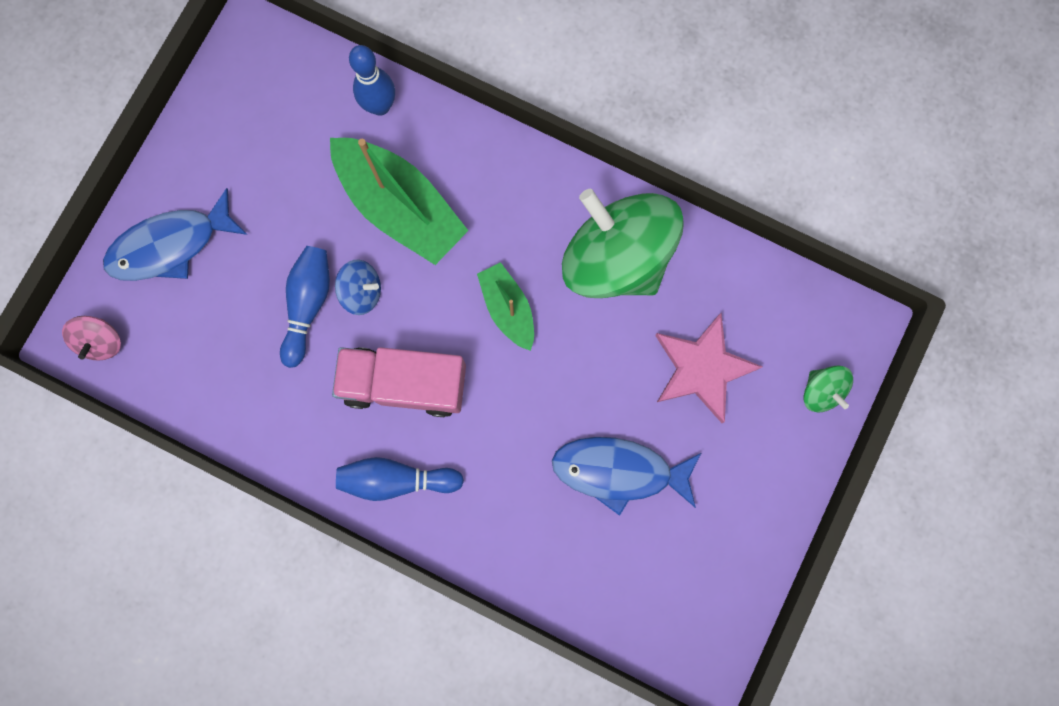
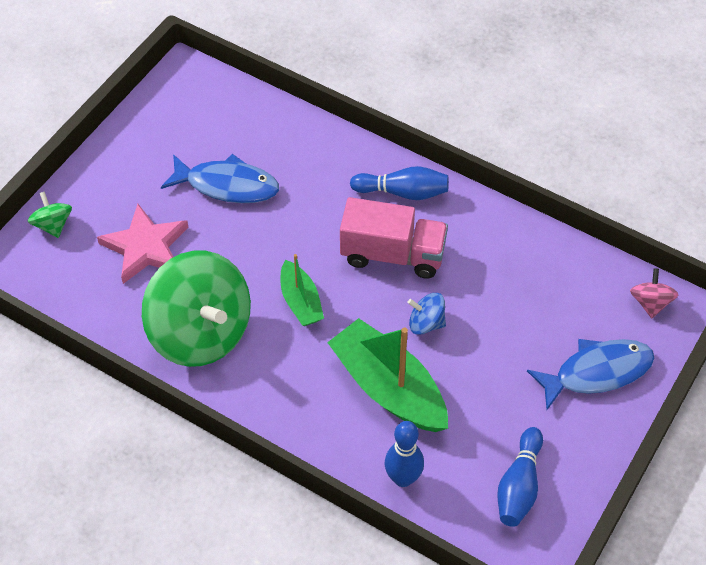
camera: 175 degrees left, 25 degrees down
(308, 305) = (473, 316): blue bowling pin -> blue bowling pin (519, 485)

